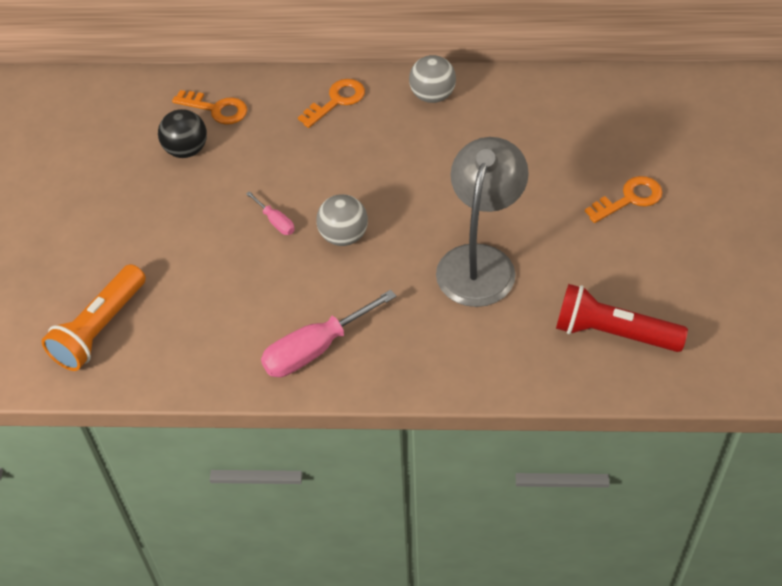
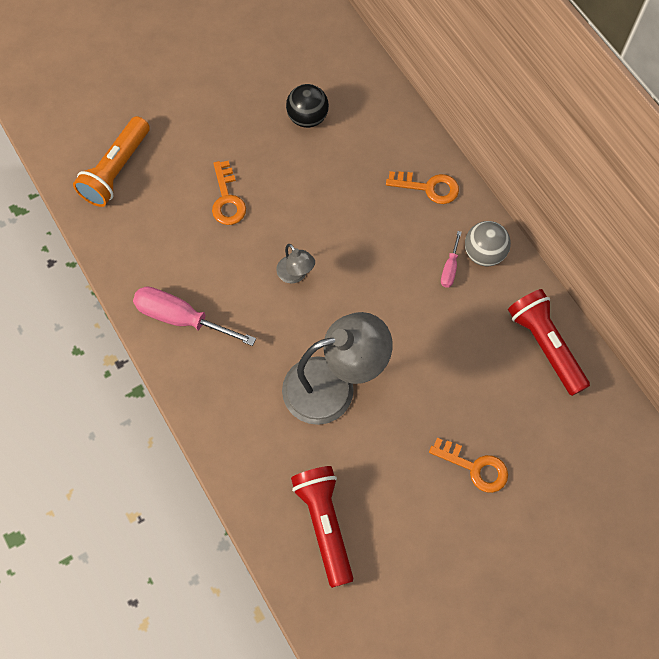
camera: 55 degrees right, 15 degrees up
(100, 329) = (116, 170): orange flashlight -> orange flashlight turned 60 degrees counterclockwise
(216, 109) = (361, 111): orange key -> orange key (227, 199)
(275, 222) = (279, 220): pink screwdriver -> pink screwdriver (450, 268)
(343, 236) = (296, 275): grey ball -> grey lamp
(550, 99) = (545, 345): none -> red flashlight

